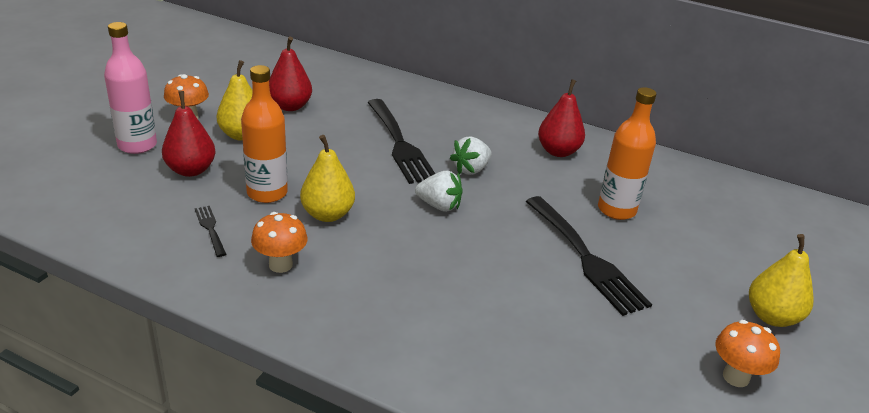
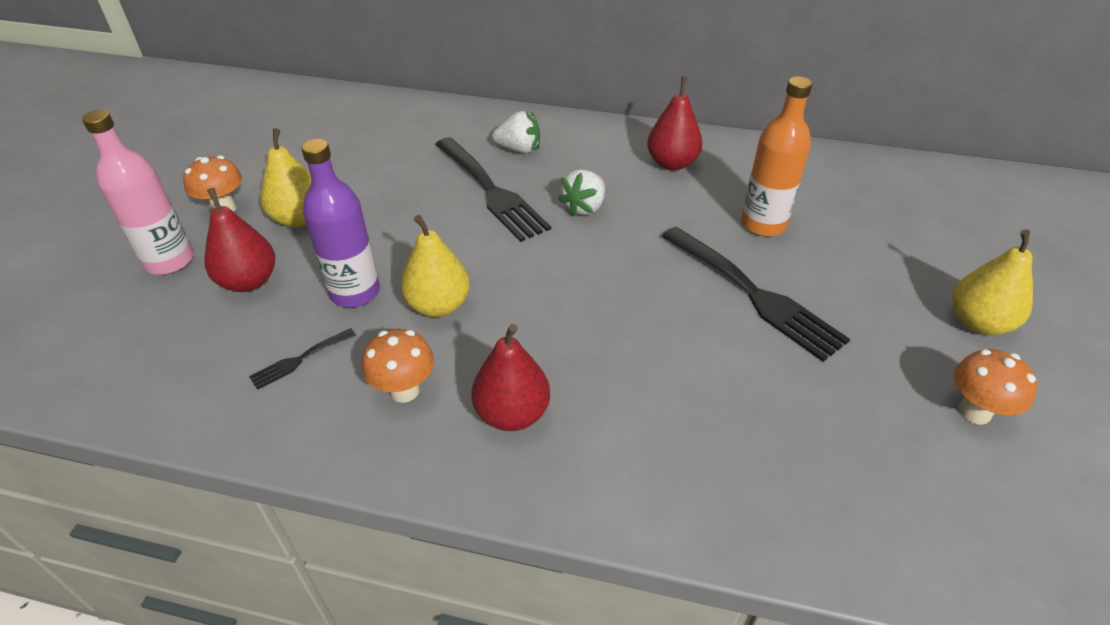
camera: 10 degrees left, 10 degrees up
(210, 229) = (299, 360): black fork -> black fork turned 90 degrees counterclockwise
(267, 193) = (355, 292): orange bottle -> purple bottle
(290, 106) = (344, 168): red pear -> red pear (512, 414)
(439, 206) = (565, 264): white strawberry -> white strawberry (519, 149)

